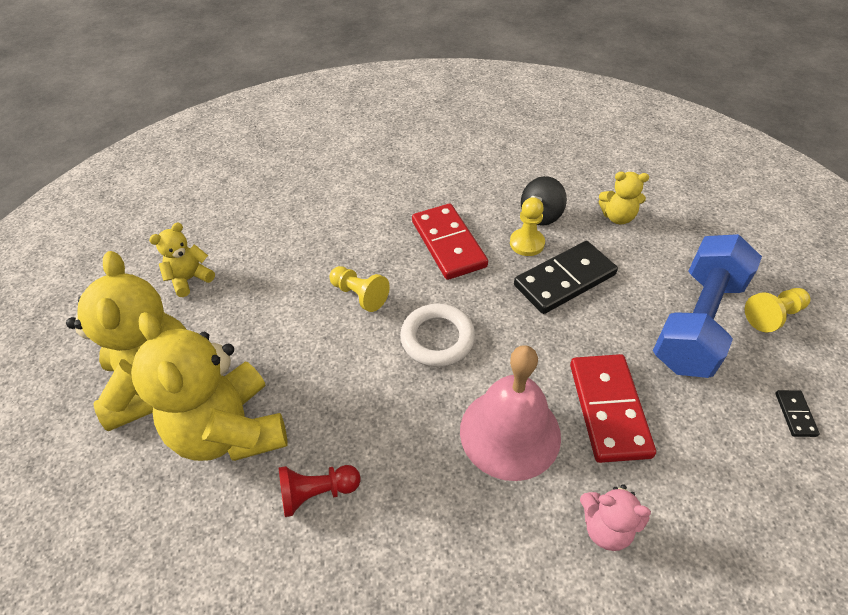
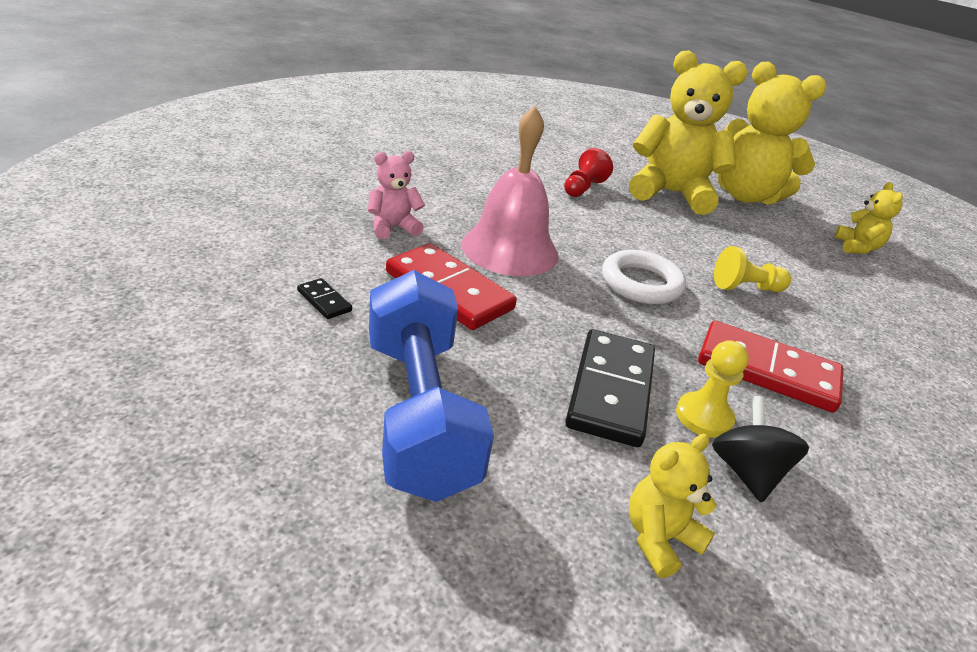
camera: 130 degrees right, 15 degrees down
(773, 316) = (319, 475): yellow pawn -> none
(795, 414) = (256, 358): black domino -> black domino (324, 301)

